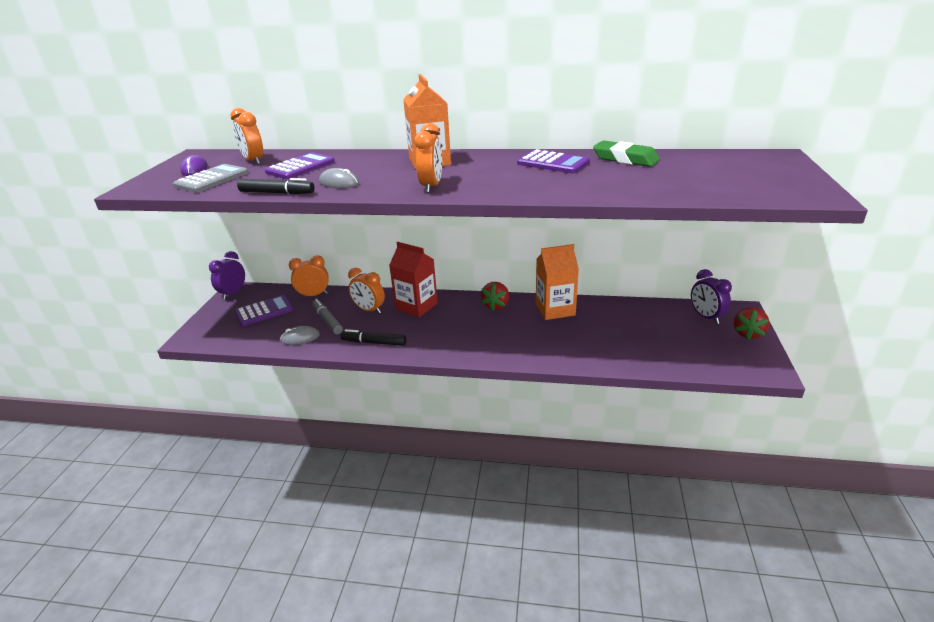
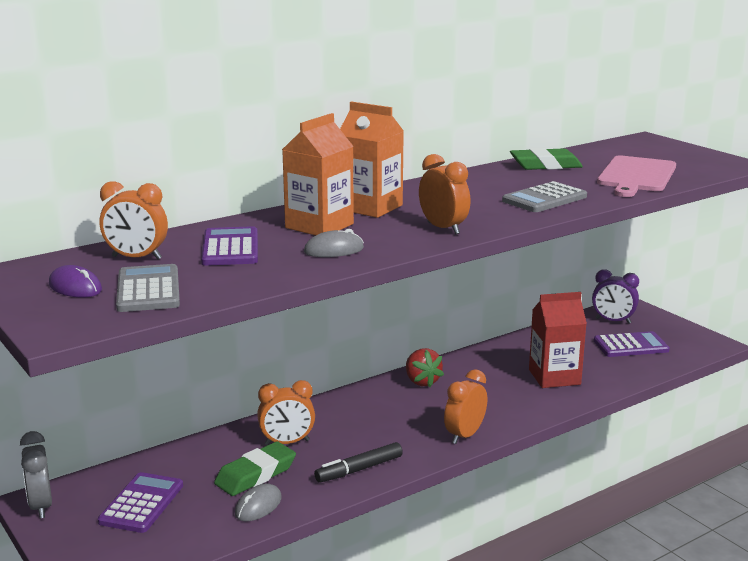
camera: 45 degrees left, 10 degrees down
(233, 293) = (41, 506): purple clock -> grey clock
(277, 193) = (292, 278): black marker -> none
(313, 295) = (177, 458): orange clock -> orange clock (464, 435)
(327, 320) = (256, 475): grey marker -> green eraser
(416, 306) = (337, 416): red carton -> red carton (554, 377)
(553, 163) = (494, 182): purple calculator -> purple calculator (631, 346)
(554, 184) = (544, 199): none -> grey calculator
(555, 309) = (484, 363): orange carton -> orange carton (319, 226)
(681, 184) = (636, 176): none -> pink cutting board
(748, 333) = (661, 322): red strawberry -> none

